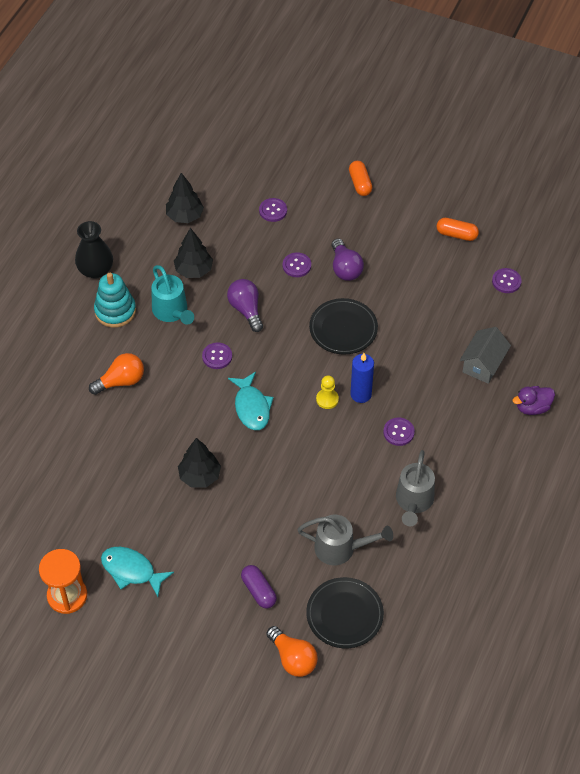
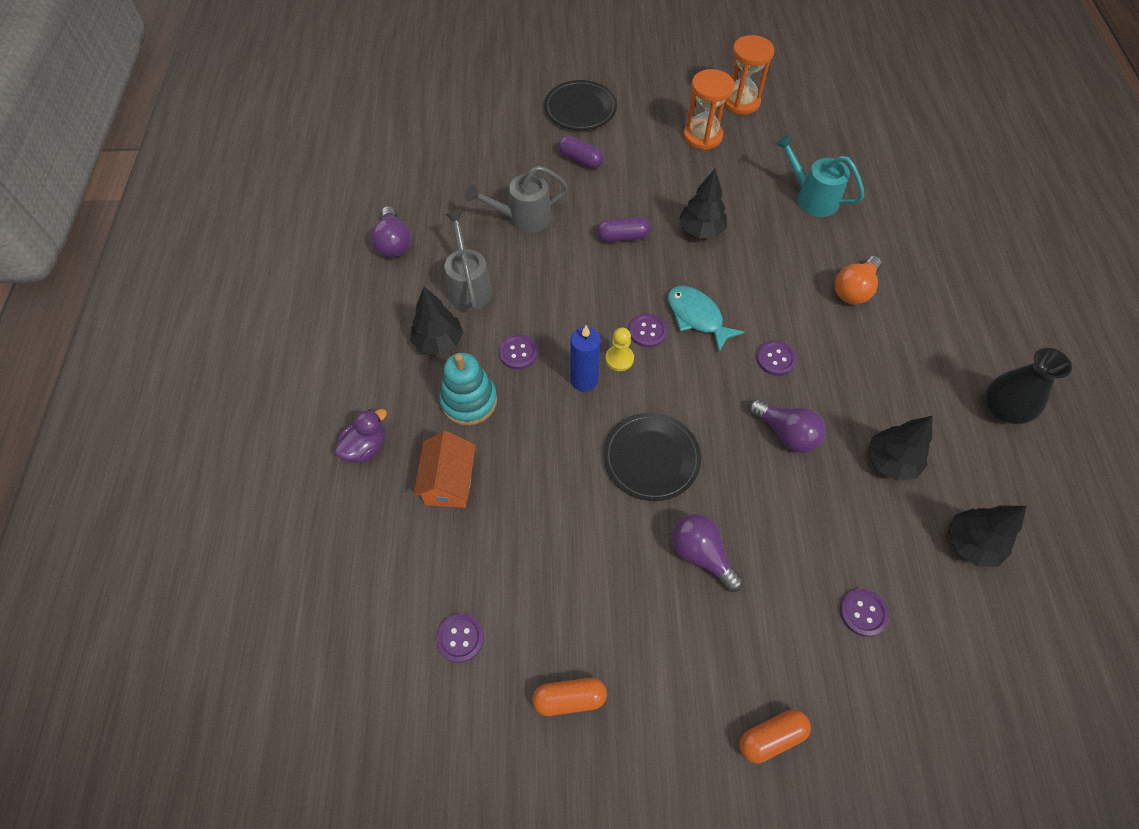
camera: 155 degrees right, 5 degrees up
(115, 311) = (932, 366): turquoise stacking toy -> turquoise stacking toy (469, 401)
(131, 570) = (702, 136): turquoise fish -> orange hourglass
(172, 312) = (869, 392): turquoise watering can -> turquoise watering can (811, 197)
(267, 496) = (622, 237): none -> purple capsule
(293, 658) = (520, 124): orange light bulb -> none
(296, 265) = (768, 529): purple button -> purple button (647, 331)
(344, 614) = (491, 169): black plate -> black plate (580, 109)
(360, 183) = (771, 737): orange capsule -> orange capsule turned 75 degrees counterclockwise
(455, 464) = (438, 342): none -> black tree
(462, 568) = (393, 243): none -> purple light bulb
(483, 364) = (449, 482): grey house -> orange house

